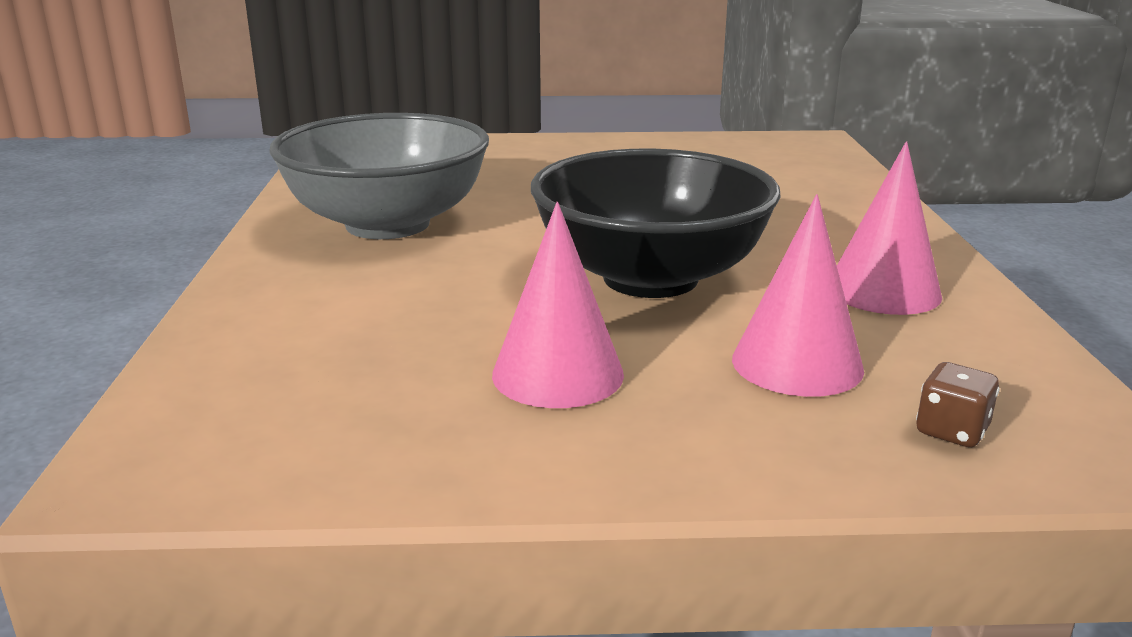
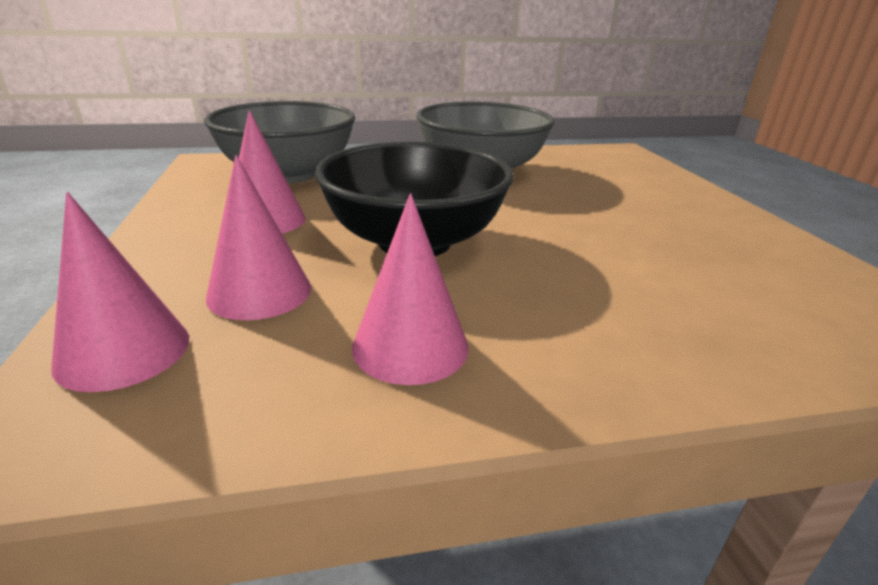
camera: 80 degrees right, 5 degrees up
(312, 366) = (289, 174): none -> grey bowl
(952, 431) = (123, 351): brown dice -> pink cone

